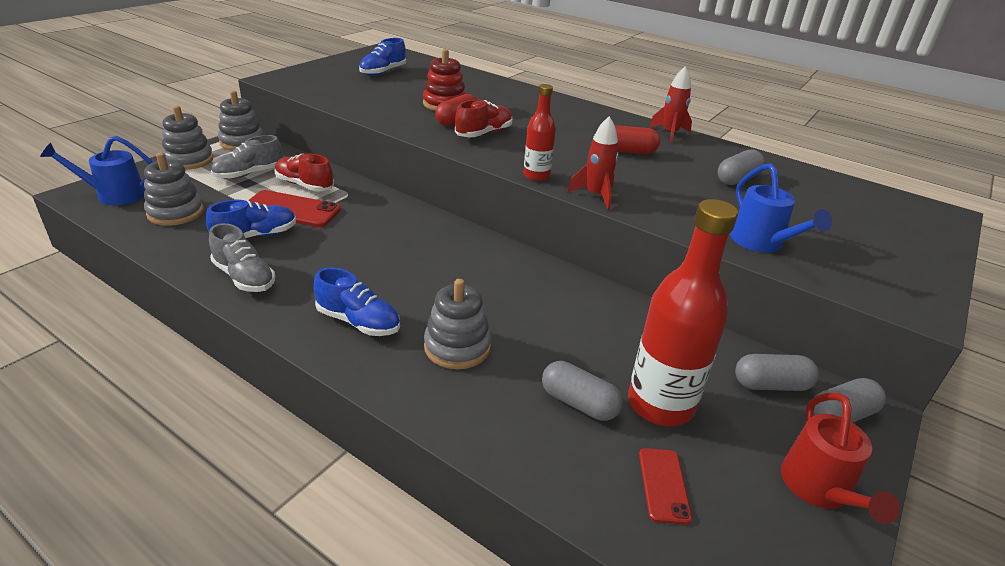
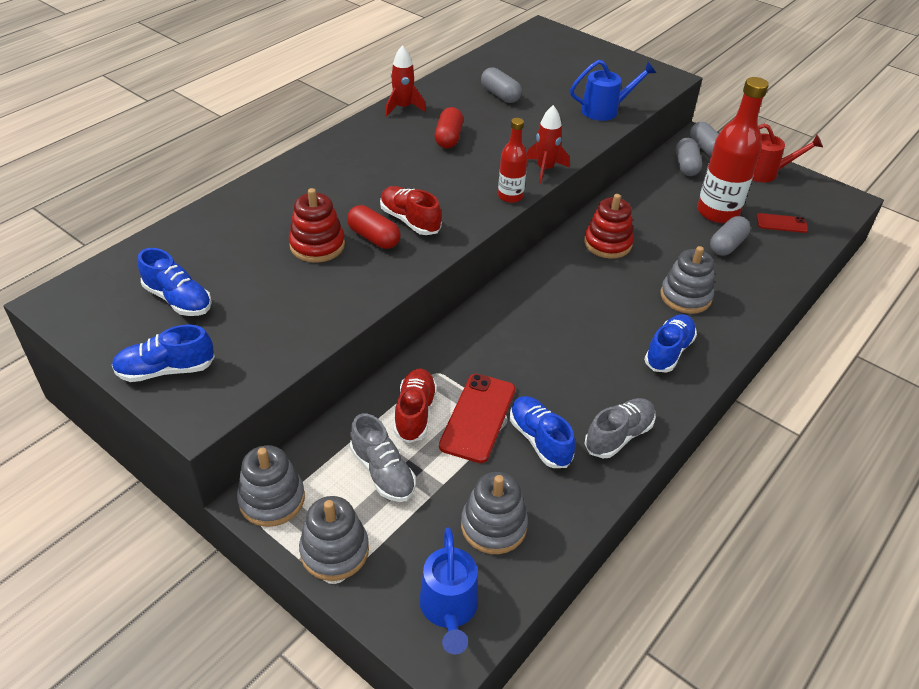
camera: 85 degrees left, 10 degrees up
(304, 185) = (415, 413): red shoe -> red shoe turned 150 degrees clockwise
(316, 71) = (166, 370): none -> blue shoe
(550, 294) = (607, 243): none -> red stacking toy

